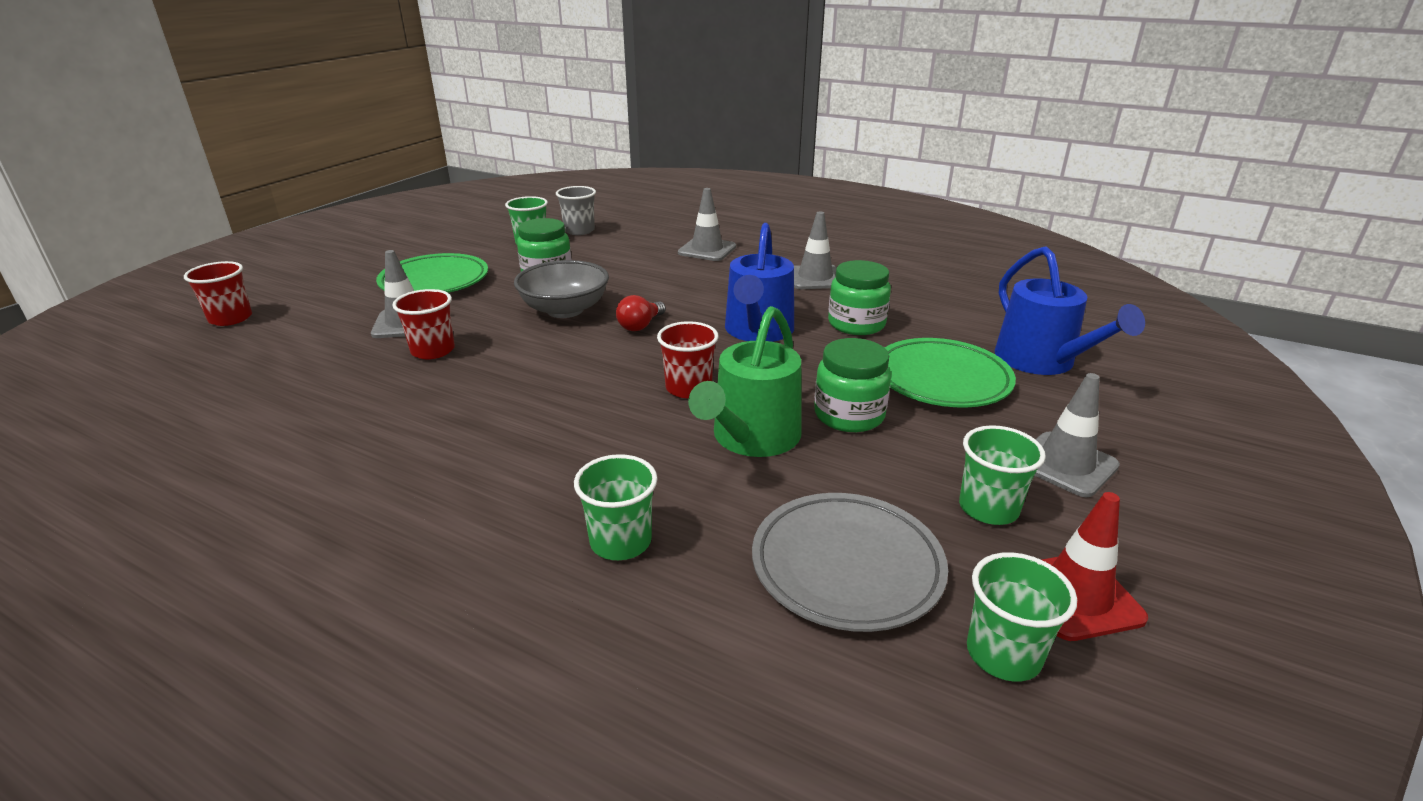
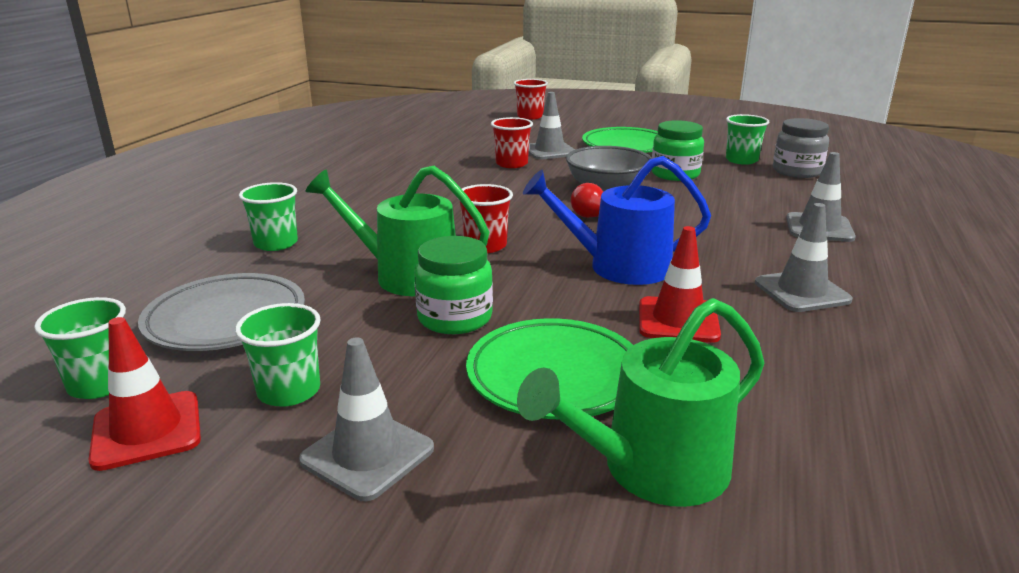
camera: 80 degrees right, 5 degrees down
(579, 230) = (797, 171): grey cup -> grey jar
(856, 324) = (678, 320): green jar -> red traffic cone
(1041, 361) = (653, 469): blue watering can -> green watering can

